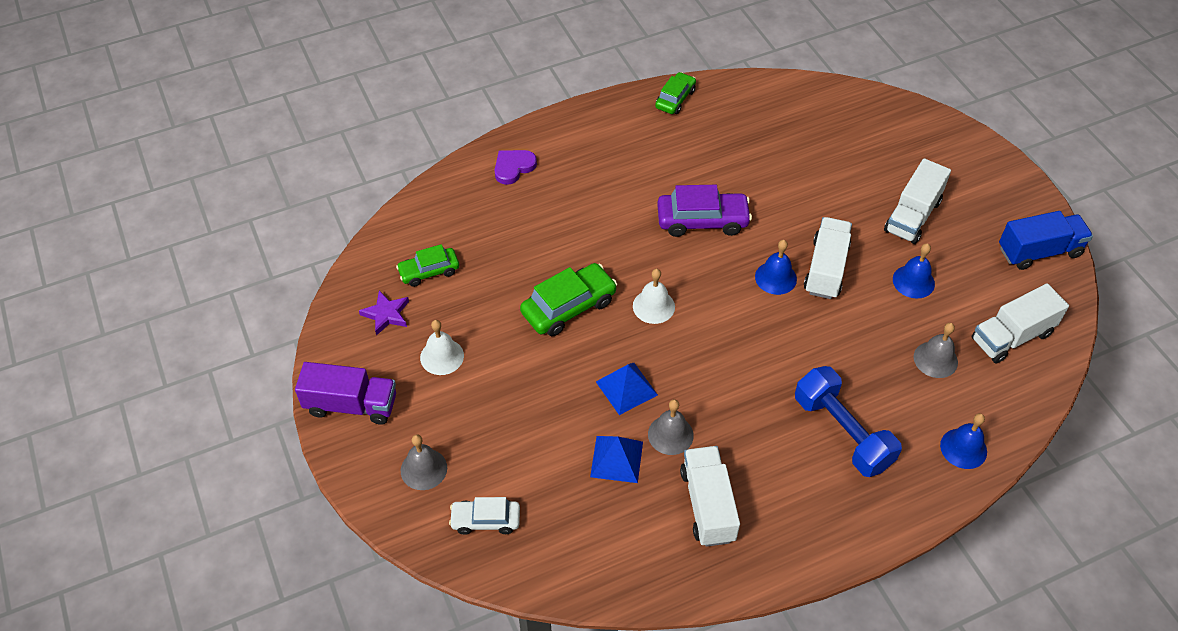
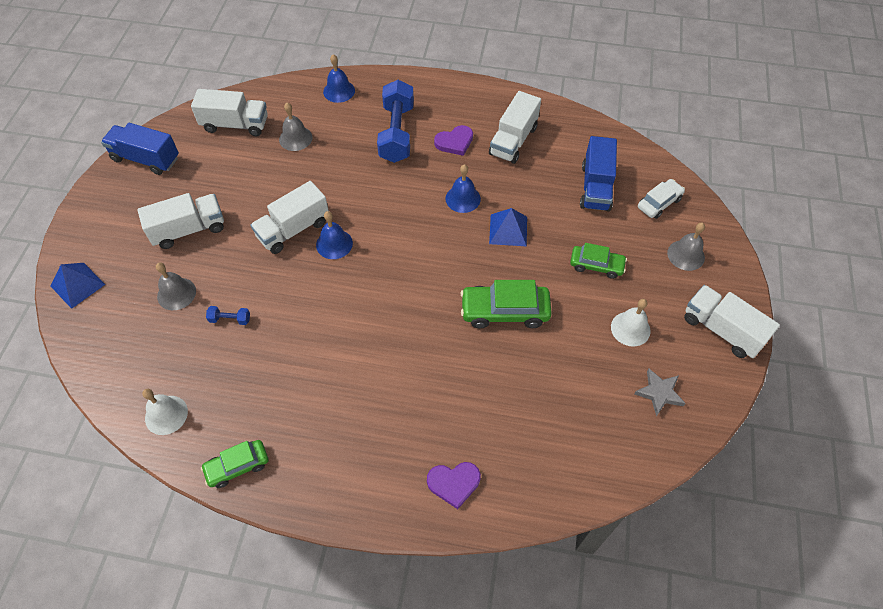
camera: 145 degrees left, 5 degrees up
(351, 405) = (721, 330): purple truck -> white truck
(386, 314) = (659, 393): purple star -> grey star
(429, 271) = (601, 413): green car -> green car (596, 265)
(485, 520) = (659, 203): white car -> white car turned 75 degrees counterclockwise
(570, 498) = (595, 187): none -> blue truck
(616, 459) = (549, 192): blue pyramid -> blue pyramid (77, 285)
(653, 306) = (440, 274): white bell -> white bell (166, 415)
(670, 434) = (503, 187): grey bell -> grey bell (176, 293)
(702, 220) = (340, 321): purple car -> none
(770, 461) = (455, 142): none -> purple heart
(790, 174) = (230, 319): none -> blue dumbbell
(913, 281) = (248, 188): blue bell -> blue bell (463, 198)

